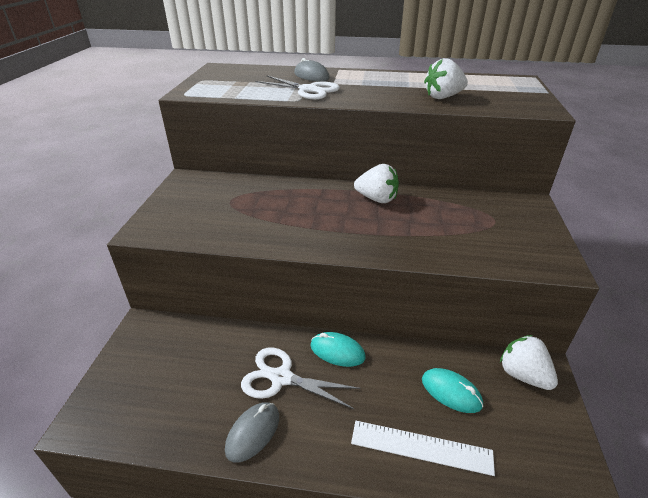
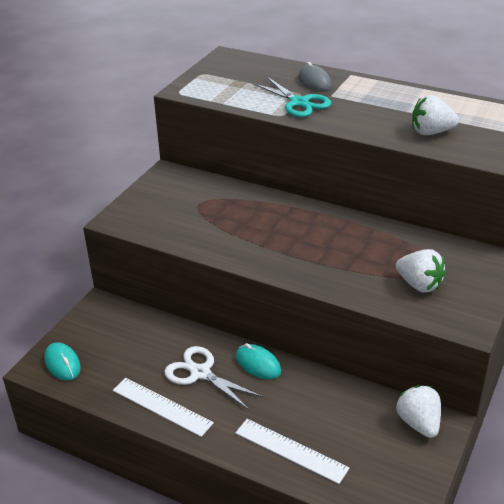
camera: 20 degrees right, 0 degrees up
(253, 433) = (162, 406): grey mouse -> white ruler
(308, 90) = (299, 103): white scissors -> turquoise scissors
(377, 199) = (339, 227): white strawberry -> white strawberry (419, 285)
(451, 392) = (342, 419): turquoise mouse -> turquoise mouse (62, 363)

